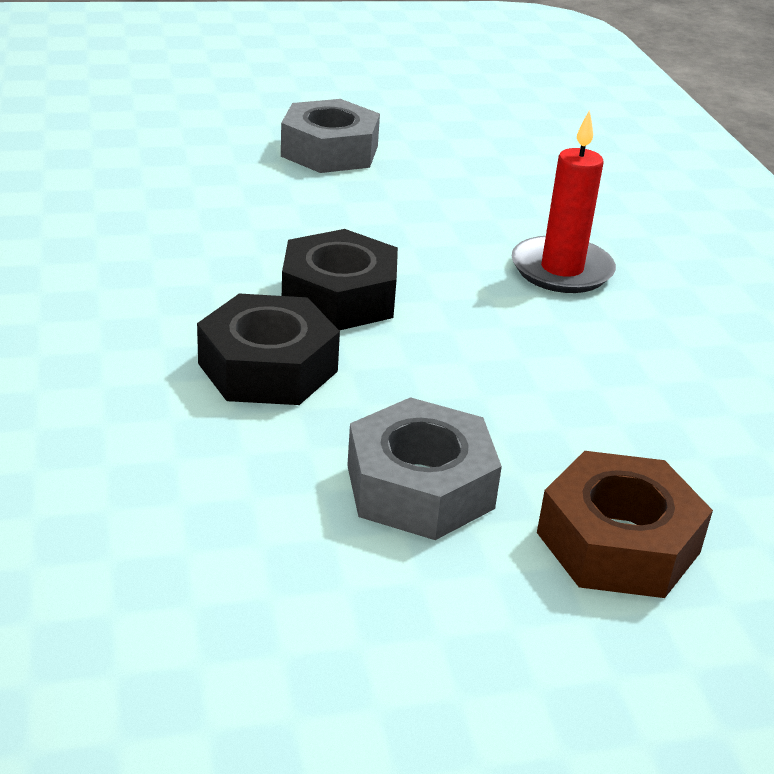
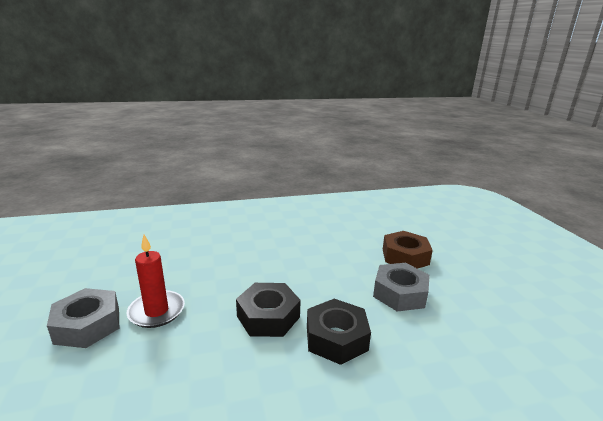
camera: 90 degrees left, 10 degrees down
(561, 270) = (240, 255): red candle -> red candle (156, 311)

